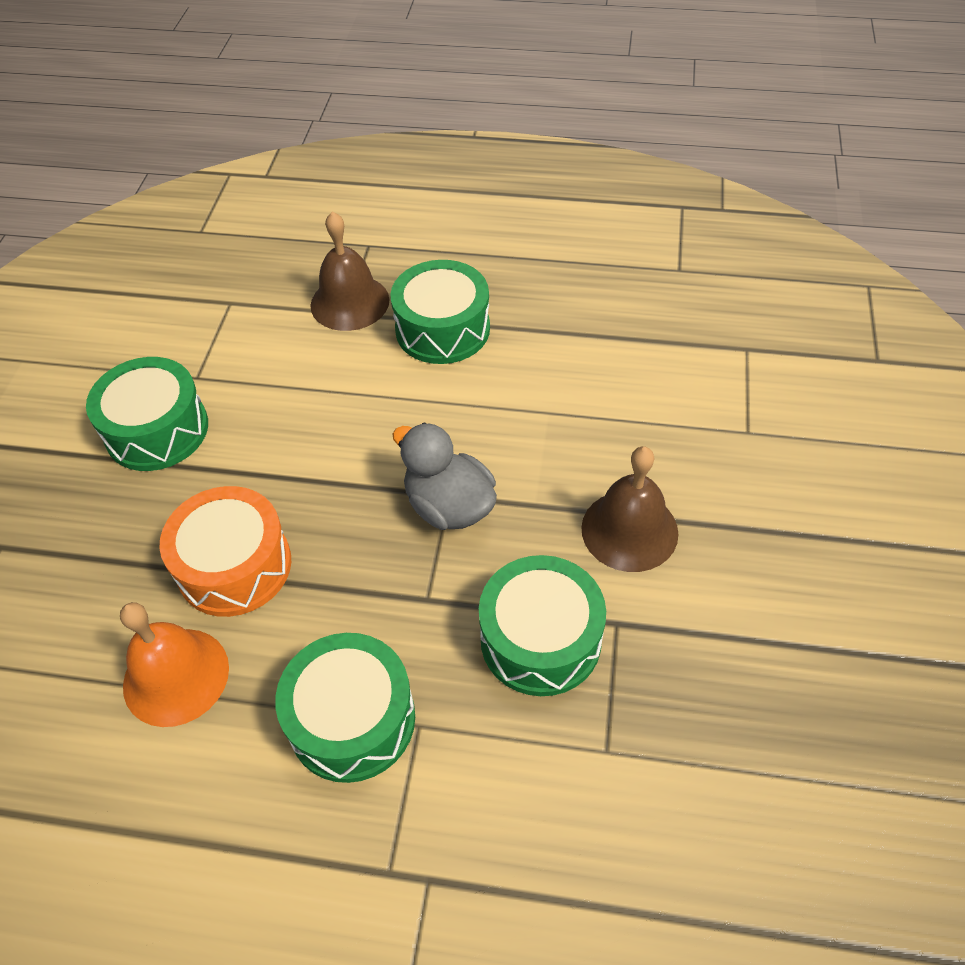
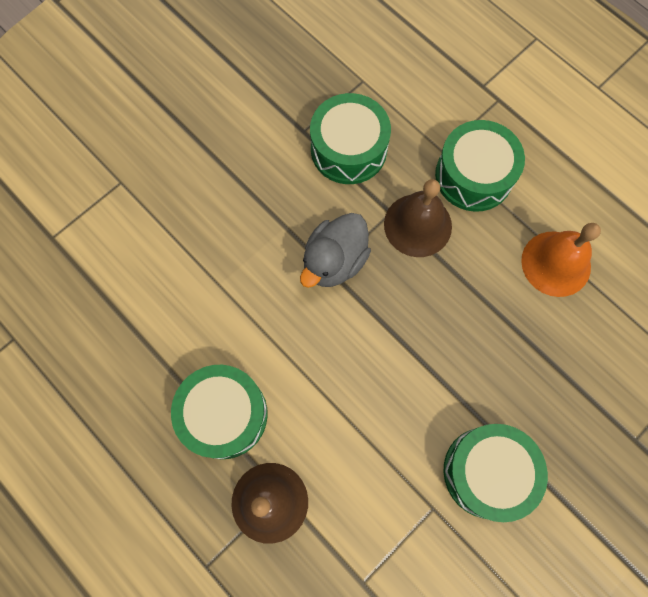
camera: 145 degrees left, 20 degrees up
(234, 566) = (488, 313): orange drum -> none
(449, 506) = (334, 261): grey duck -> grey duck turned 45 degrees clockwise
(629, 530) = (248, 173): brown bell -> brown bell (417, 225)

